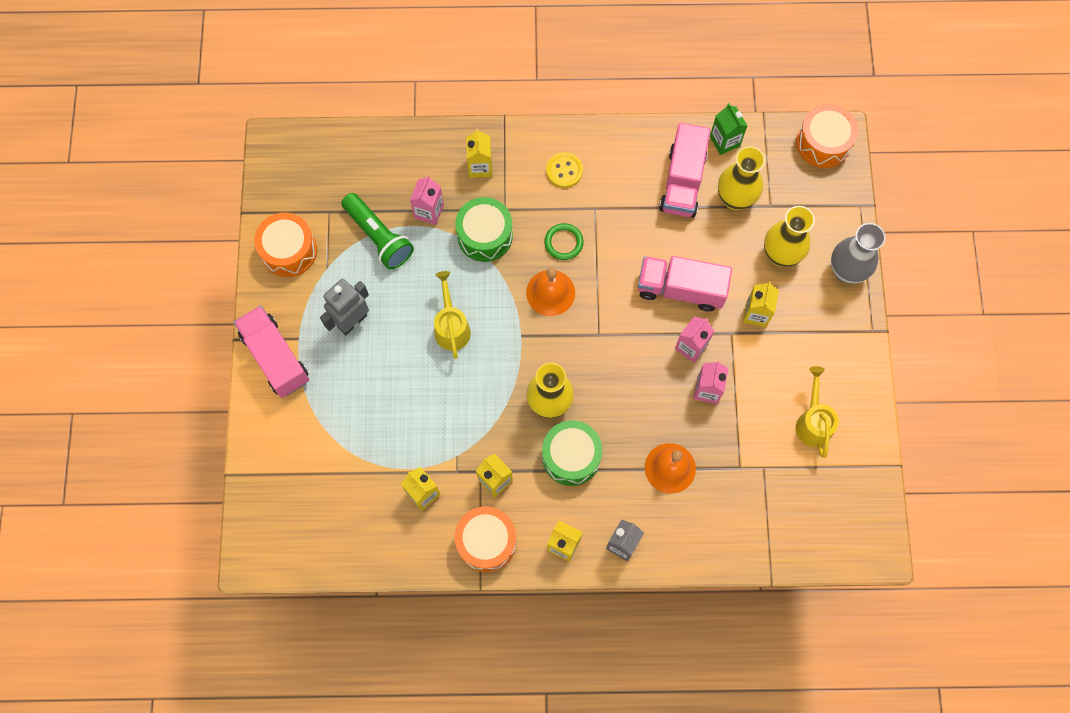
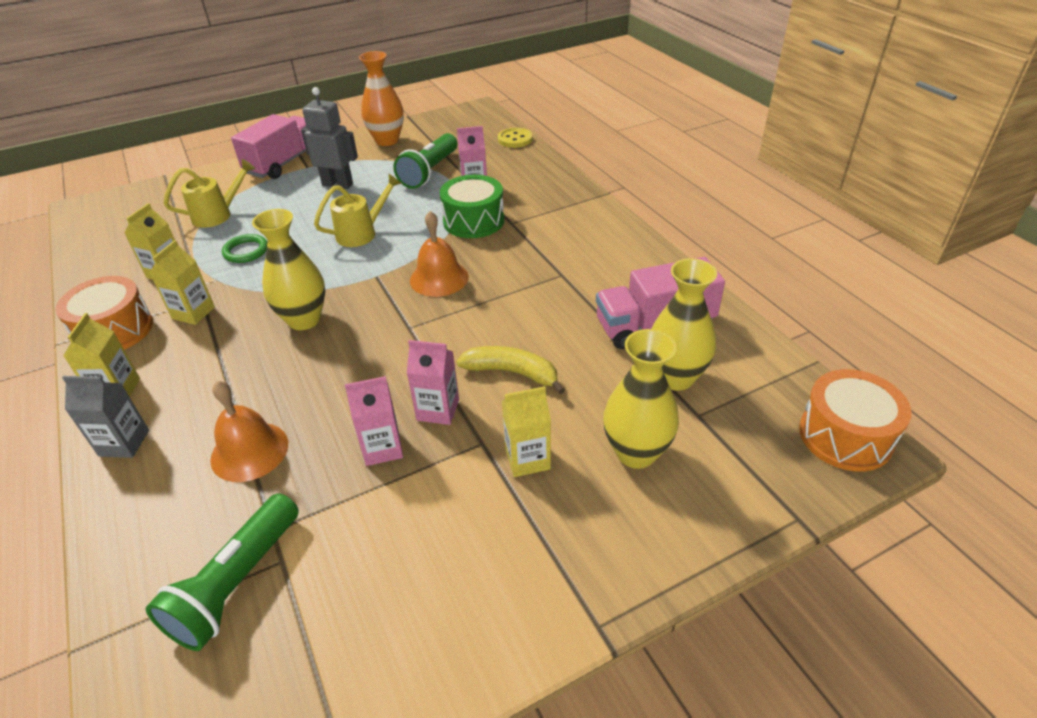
camera: 65 degrees right, 30 degrees down
(289, 251) = (387, 140): orange drum -> orange vase
(480, 167) = (544, 197): yellow carton -> none
(563, 243) = (504, 268): green ring -> green ring (246, 251)
(564, 171) = (586, 242): yellow button -> yellow button (515, 139)
(571, 456) = (239, 358): green drum -> none
(681, 289) = (512, 373): pink truck -> yellow banana
(724, 141) = (742, 341): green carton -> none
(768, 493) = (237, 584): none -> green flashlight
(813, 422) = (386, 600): yellow watering can -> yellow watering can (218, 215)
(846, 271) = (674, 544): grey vase -> none

